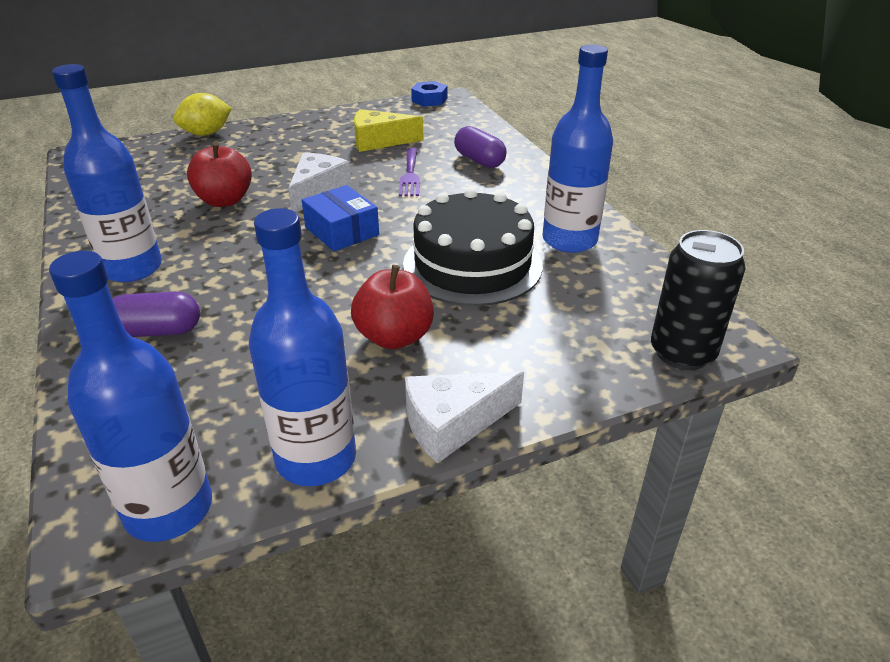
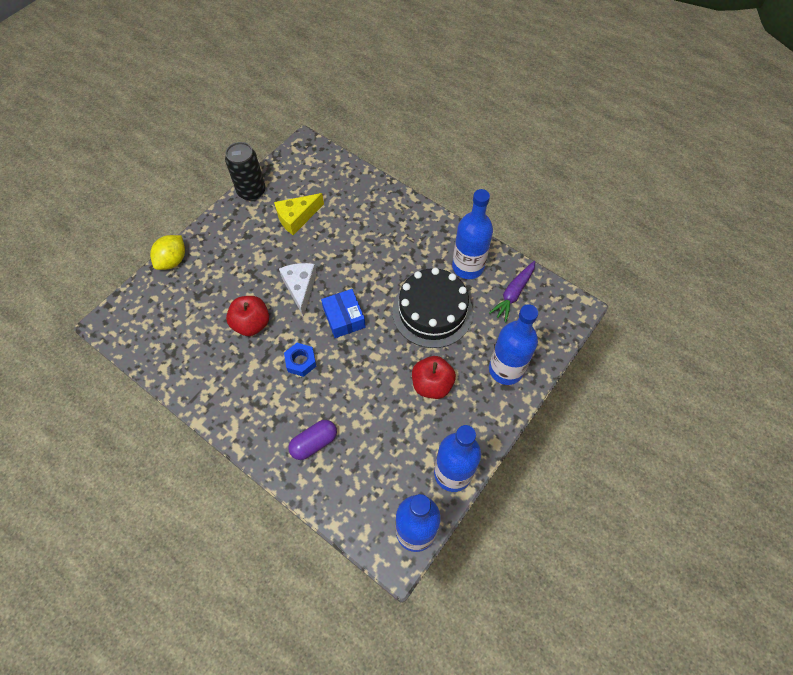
camera: 30 degrees left, 25 degrees up
(132, 268) = (254, 407): blue bottle -> blue bottle (505, 369)
(341, 231) = (344, 318): blue box -> blue box turned 45 degrees clockwise
(410, 175) = (342, 245): purple fork -> none
(429, 100) = (293, 152): blue nut -> blue nut (301, 362)
(453, 424) = (494, 423): white cheese -> none
(479, 160) = (373, 211): purple capsule -> none
(622, 287) = (513, 293): none -> purple carrot
(682, 353) = (561, 328): black can -> black can (251, 191)

